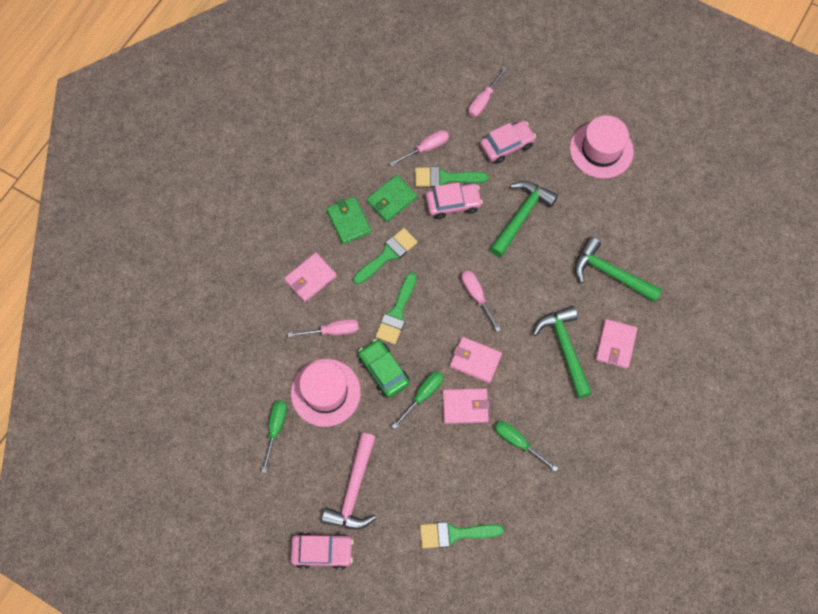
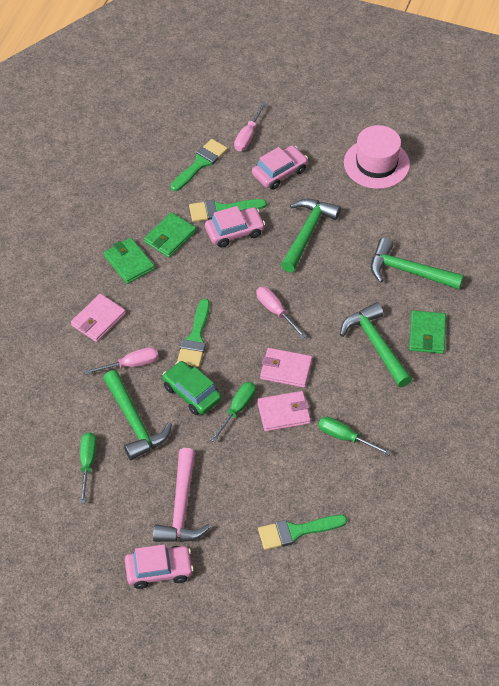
camera: 10 degrees left, 15 degrees down
(325, 392) = (134, 422): pink hat -> green hammer
(388, 255) = (176, 287): green brush -> green brush (200, 163)
(426, 148) = (197, 186): pink screwdriver -> none
(615, 344) = (427, 334): pink wallet -> green wallet

